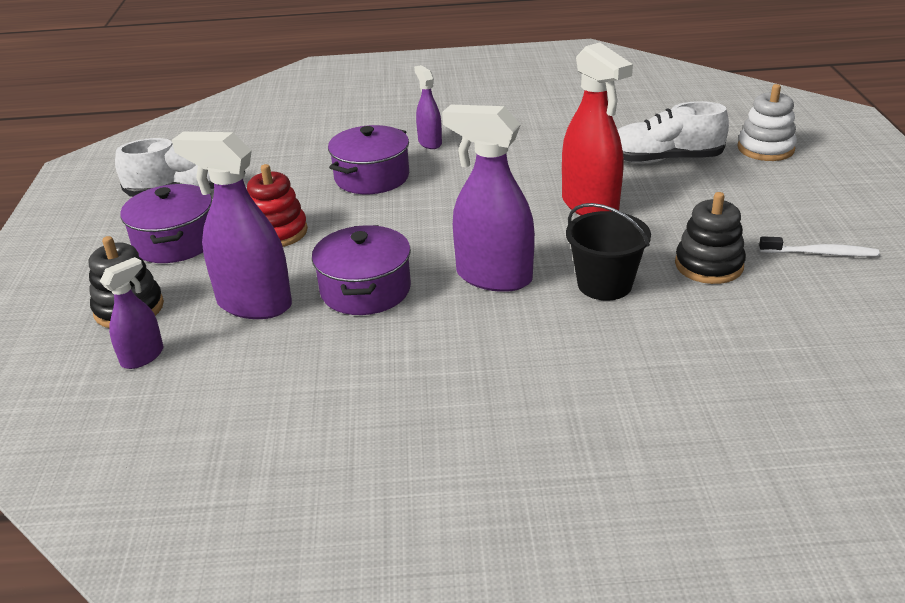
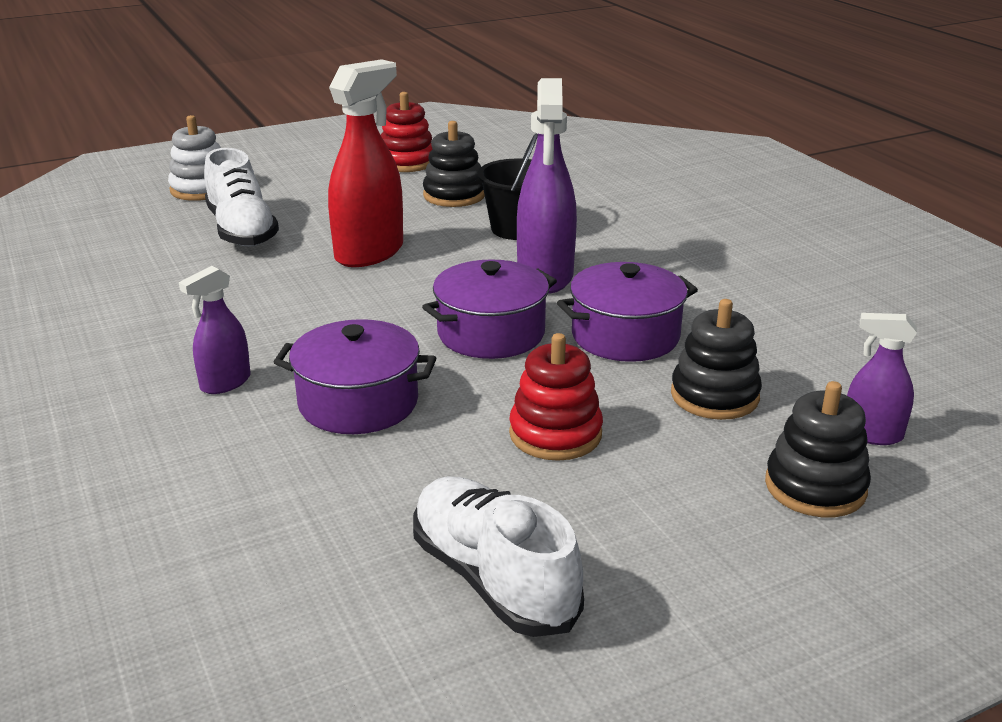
camera: 115 degrees left, 5 degrees down
(175, 242) = (645, 518): purple pot -> purple pot (491, 333)
(254, 304) = (714, 396): purple spray bottle -> black stacking toy
(820, 253) = (407, 162): white toothbrush -> red stacking toy

